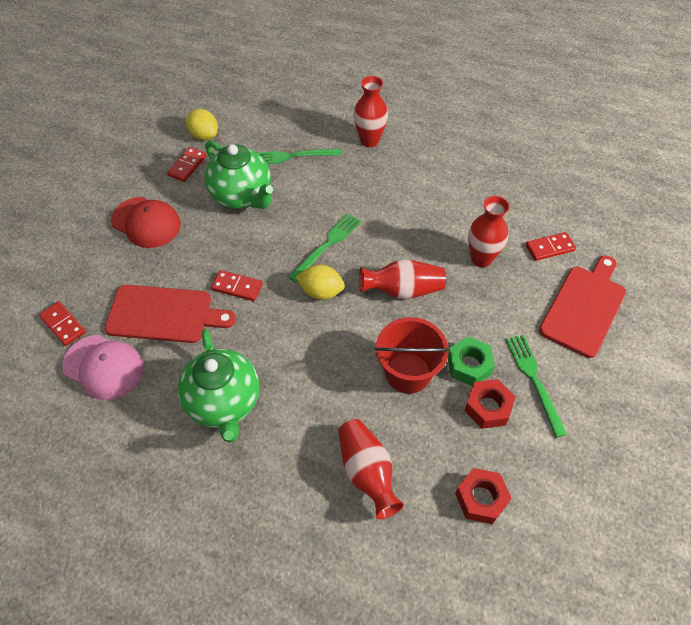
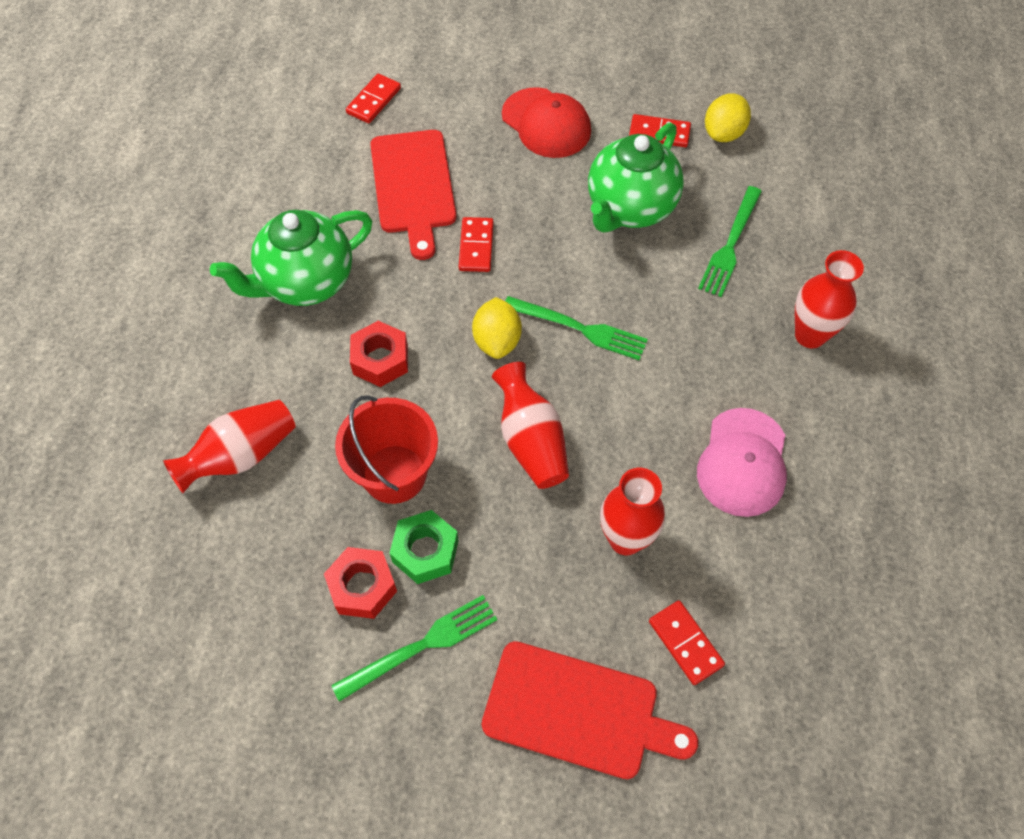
camera: 75 degrees right, 5 degrees up
(104, 367) = (328, 155): pink cap -> pink cap (742, 462)
(146, 222) = (546, 123): red cap -> red cap turned 60 degrees counterclockwise
(292, 156) = (730, 245): green fork -> green fork turned 135 degrees counterclockwise
(481, 498) = (225, 597): red nut -> red nut (380, 359)

